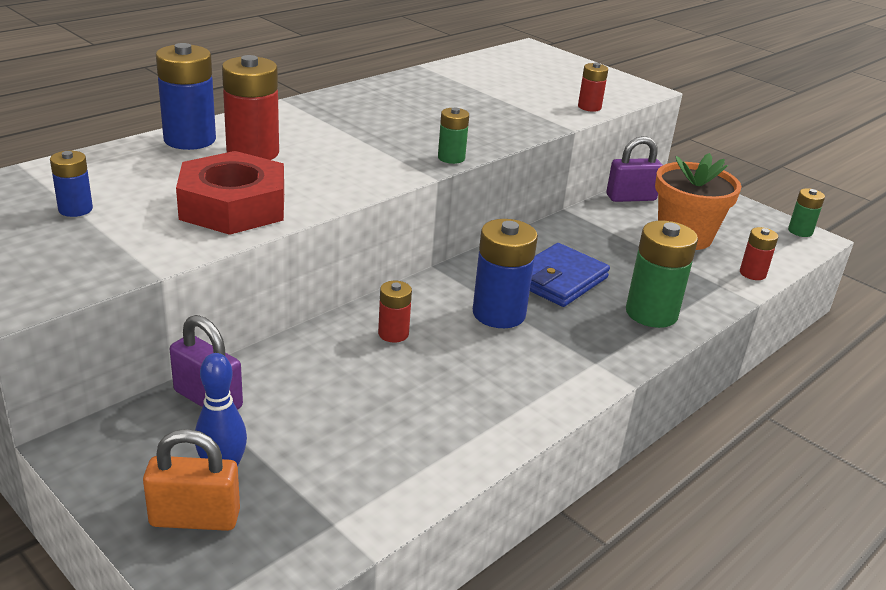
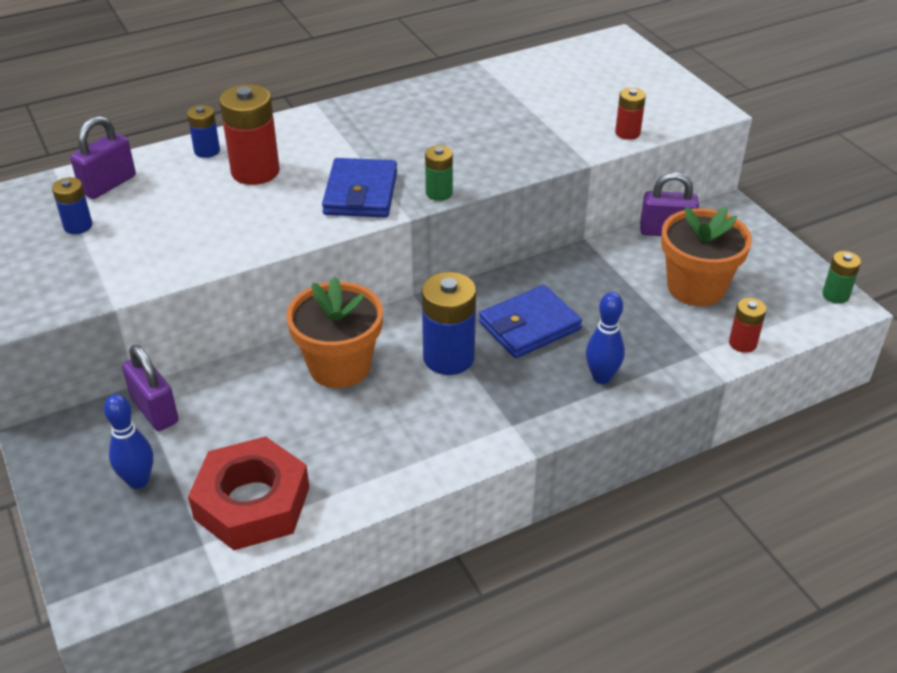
camera: 20 degrees right, 10 degrees up
(92, 172) = (108, 184): none -> purple padlock
(189, 139) = (207, 151): blue battery -> blue battery, size x0.55
(195, 518) = (101, 519): orange padlock -> none
(233, 206) = (208, 235): red nut -> red nut (252, 503)
(374, 163) = (361, 193): none -> blue wallet
(393, 334) = (339, 366): red battery -> orange flower pot
(651, 313) = (601, 377): green battery -> blue bowling pin

